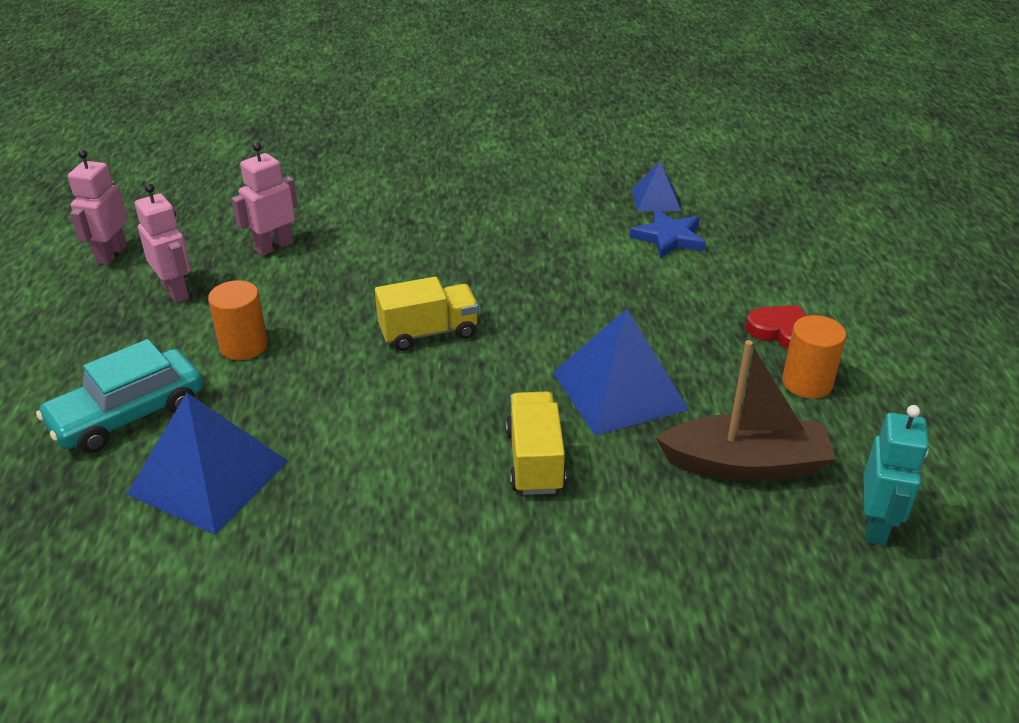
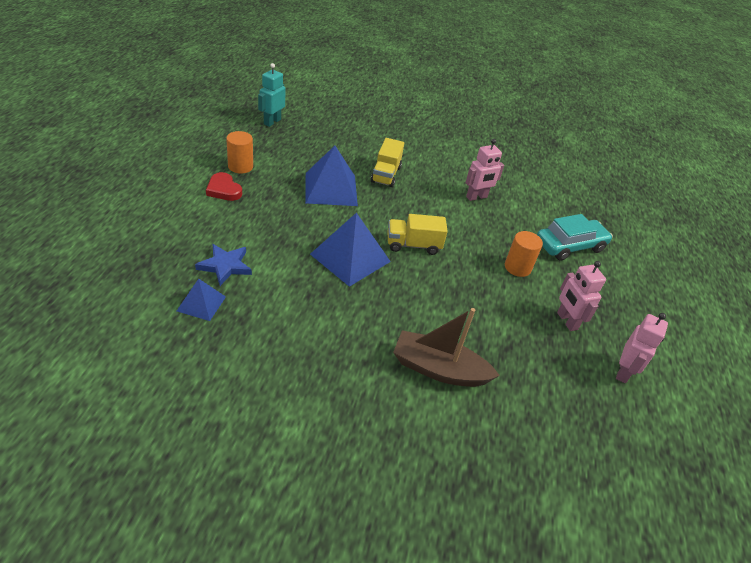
camera: 170 degrees left, 5 degrees up
(209, 477) = (525, 208): blue pyramid -> blue pyramid (350, 257)
(273, 247) = (505, 343): pink robot -> pink robot (476, 197)
(745, 464) = (300, 149): brown boat -> brown boat (439, 369)

